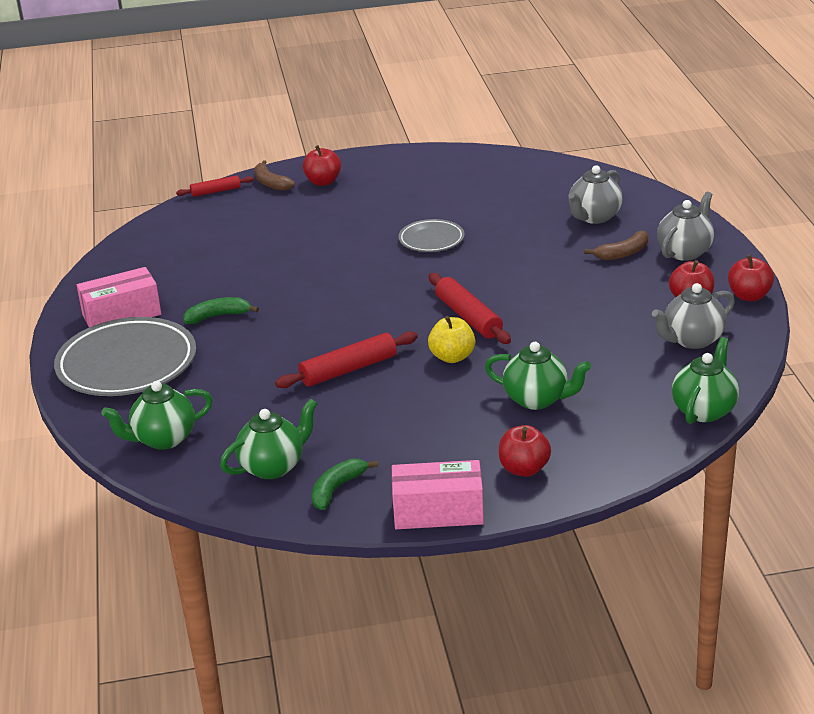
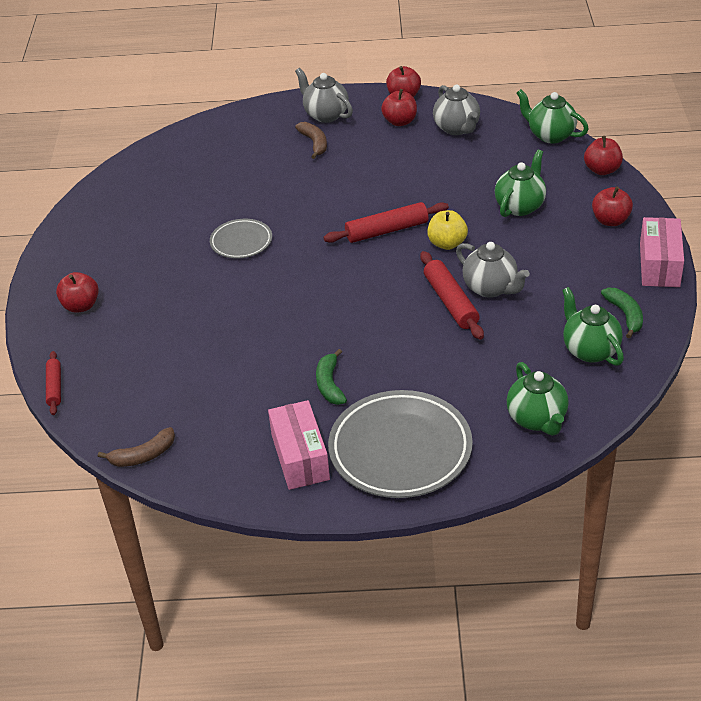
camera: 80 degrees left, 10 degrees up
(271, 183) = (60, 344): brown banana -> brown banana (143, 455)
(337, 489) = (625, 315): green banana -> green banana turned 150 degrees counterclockwise
(594, 217) = (246, 150): grey teapot -> grey teapot (491, 288)
(636, 456) = (602, 170): none -> red apple

